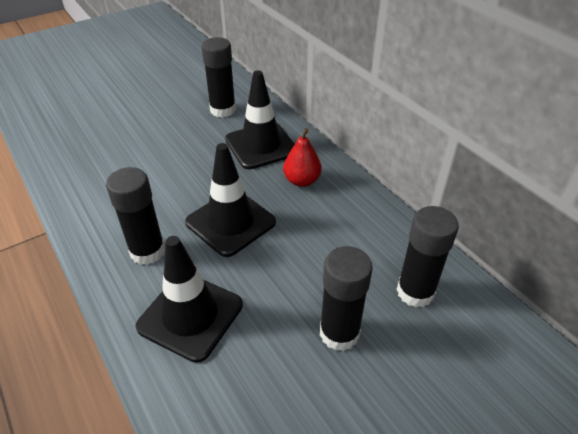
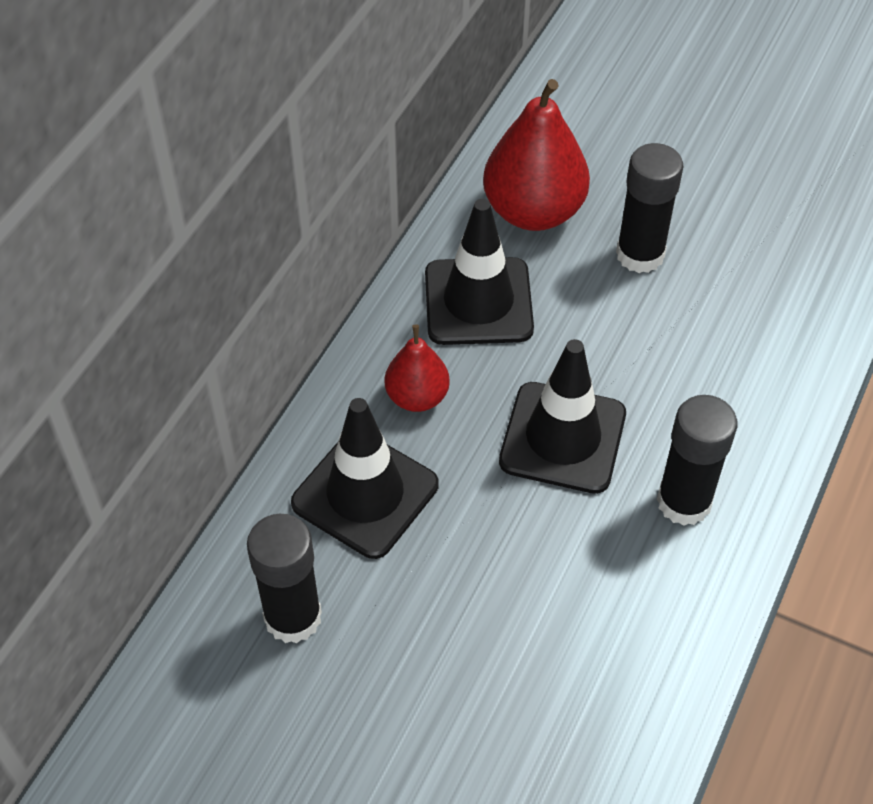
camera: 120 degrees left, 10 degrees up
(190, 316) = (730, 394): black traffic cone -> black traffic cone (478, 302)
(415, 292) = (533, 211): black glue stick -> red pear

